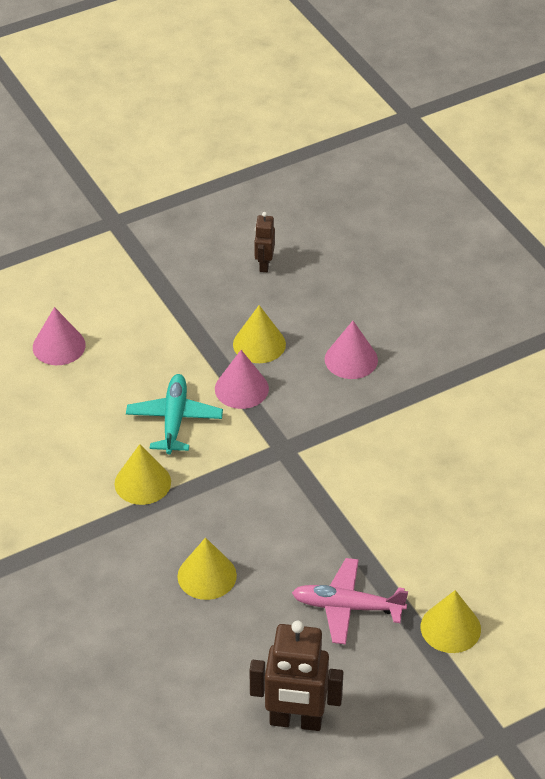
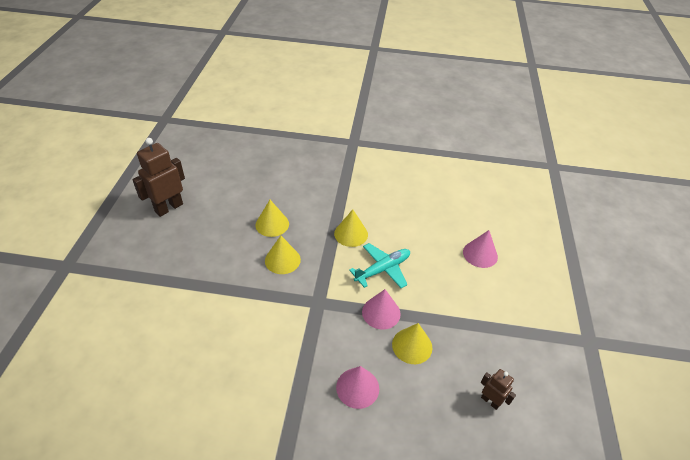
camera: 125 degrees right, 0 degrees up
(174, 419) = (383, 269): turquoise plane -> turquoise plane turned 75 degrees counterclockwise
(347, 607) = (196, 260): pink plane -> none
(450, 628) = (136, 291): yellow cone -> yellow cone (282, 260)

